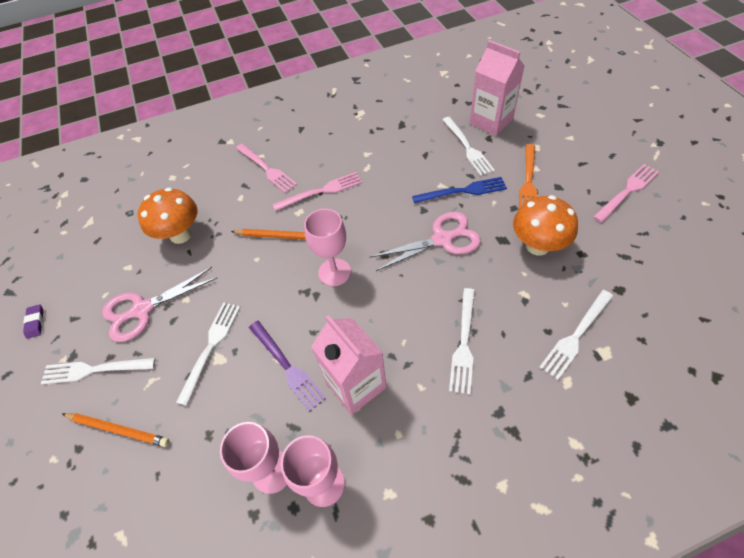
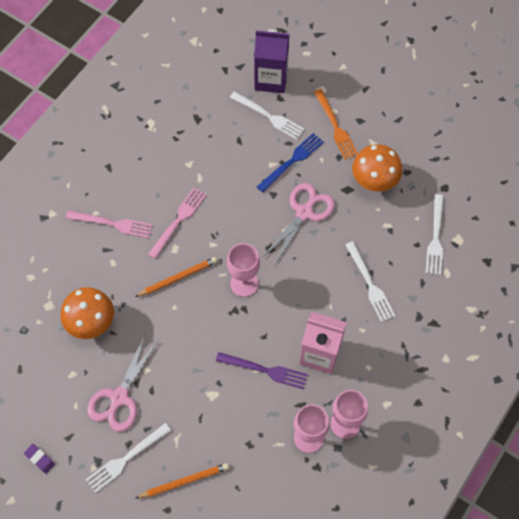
camera: 40 degrees left, 10 degrees up
(211, 346) = (199, 390): white fork -> none
(491, 121) = (271, 79): pink carton -> purple carton
(627, 191) = (410, 100): pink fork -> none

